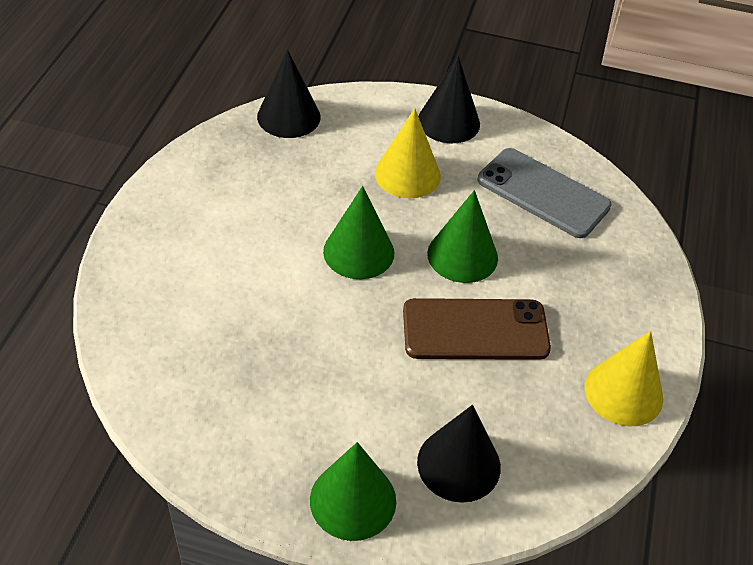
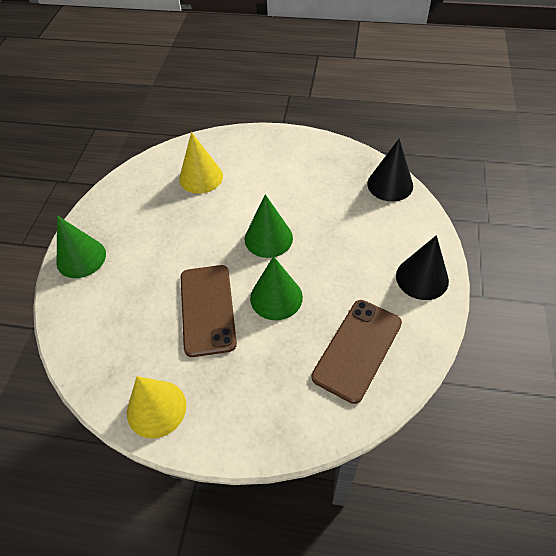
camera: 90 degrees right, 5 degrees up
(407, 174) = (351, 257): yellow cone -> yellow cone (201, 177)
(458, 464) = (101, 307): black cone -> none
(543, 193) = (357, 349): grey phone -> brown phone

